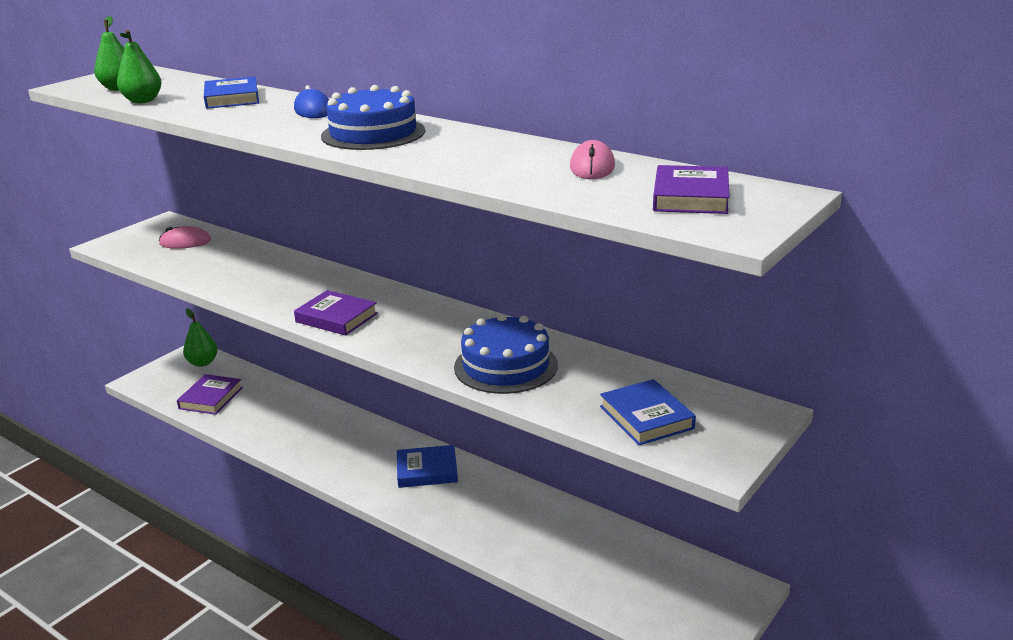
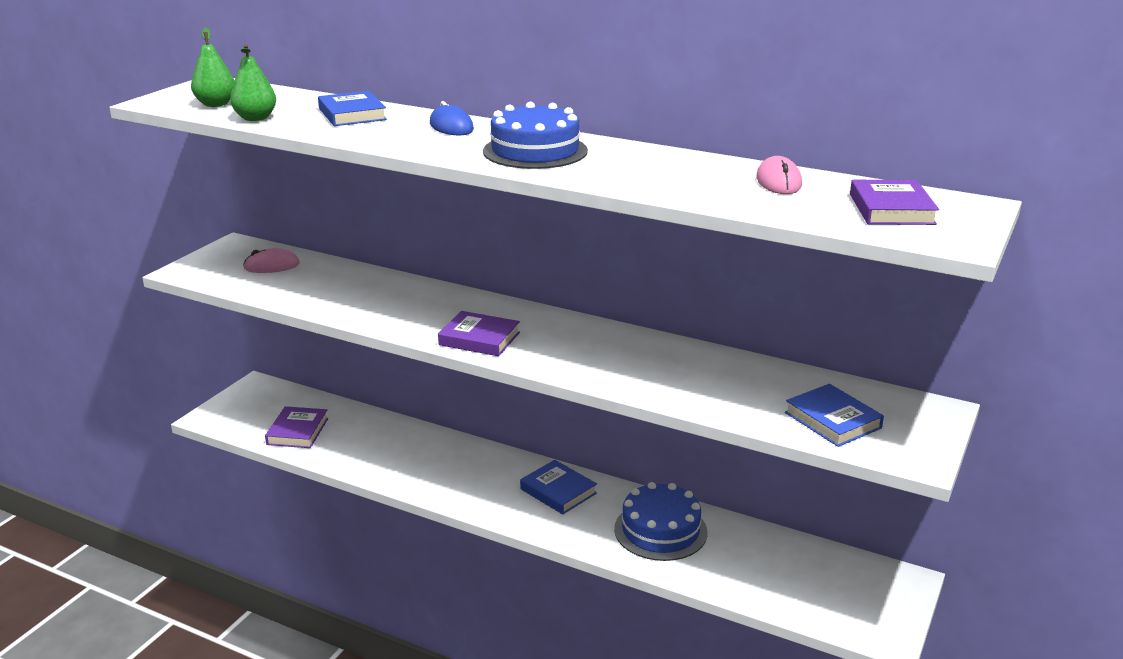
camera: 10 degrees left, 0 degrees up
(203, 363) = (272, 394): green pear -> none
(427, 471) = (558, 491): blue book -> blue book turned 60 degrees clockwise
(505, 366) = (675, 378): blue cake -> blue cake (660, 530)

